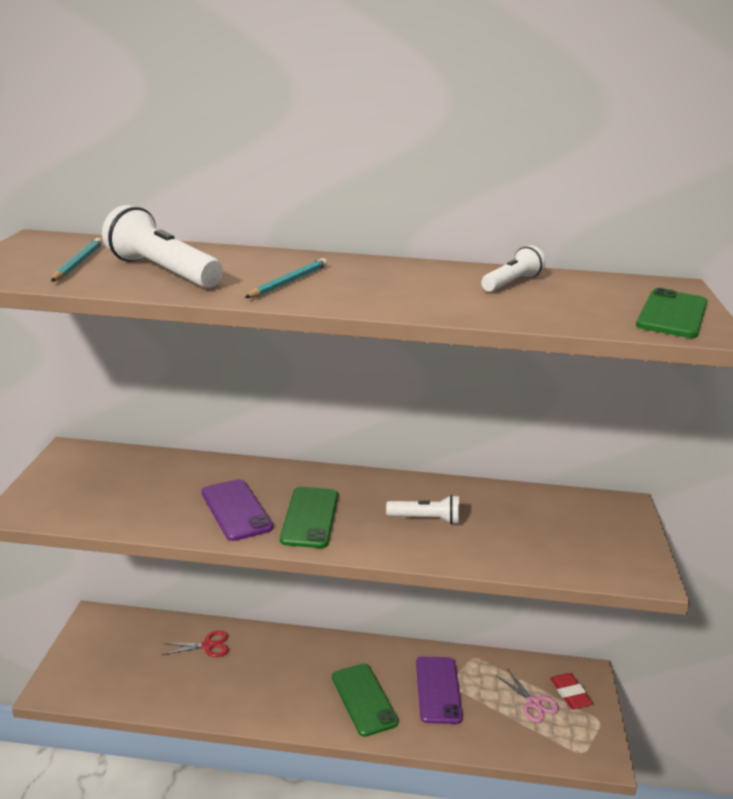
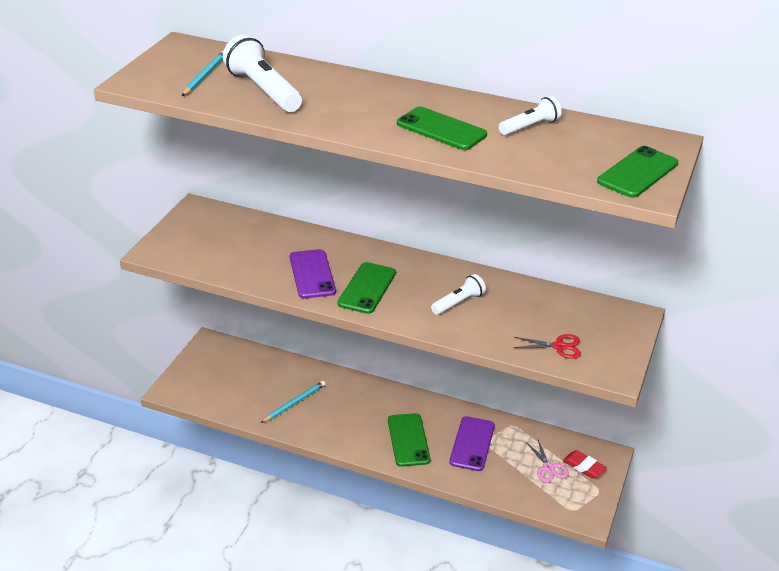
camera: 15 degrees right, 10 degrees up
(208, 645) = (295, 378): red scissors -> red scissors (559, 346)
(288, 282) = (353, 110): turquoise pencil -> turquoise pencil (294, 403)
(410, 292) = (441, 129): none -> green phone
(425, 519) = (458, 303): white flashlight -> white flashlight turned 60 degrees counterclockwise
(570, 694) = (584, 466): red eraser -> red eraser turned 45 degrees counterclockwise

